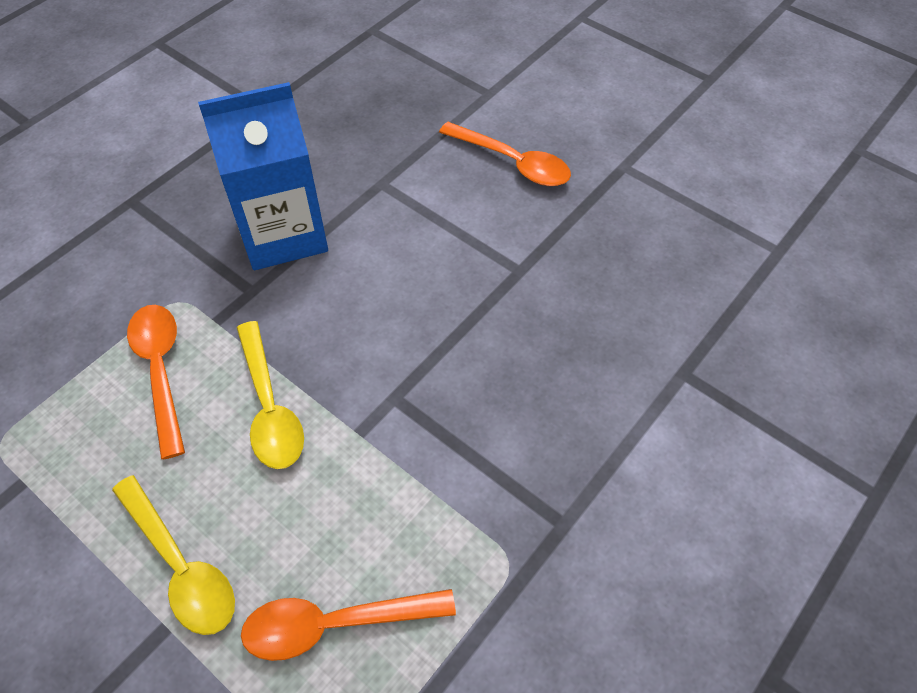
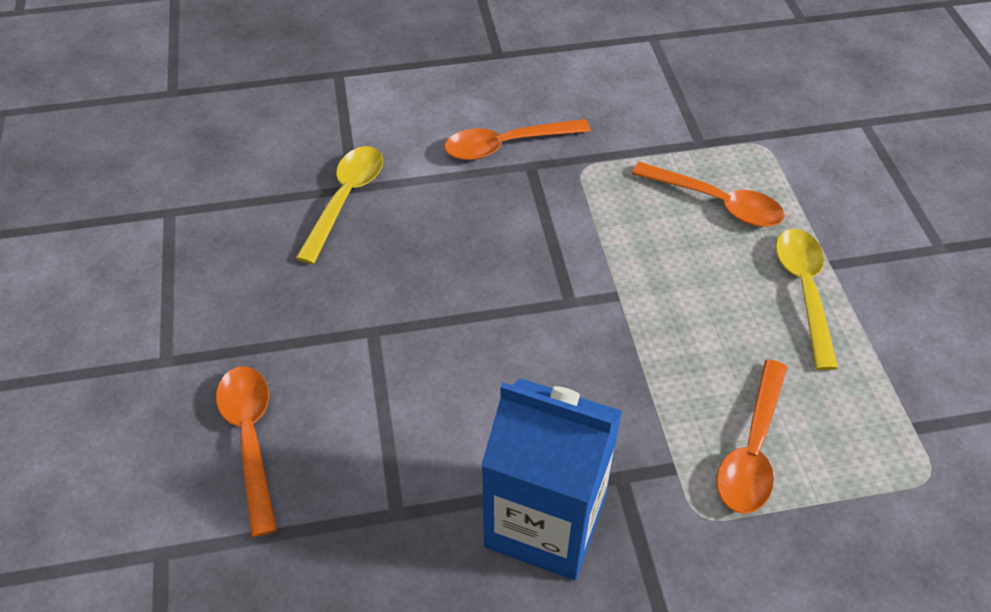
camera: 140 degrees left, 5 degrees down
(270, 407) = (673, 357): yellow spoon -> yellow spoon (345, 200)
(611, 532) = (507, 145): none -> orange spoon

